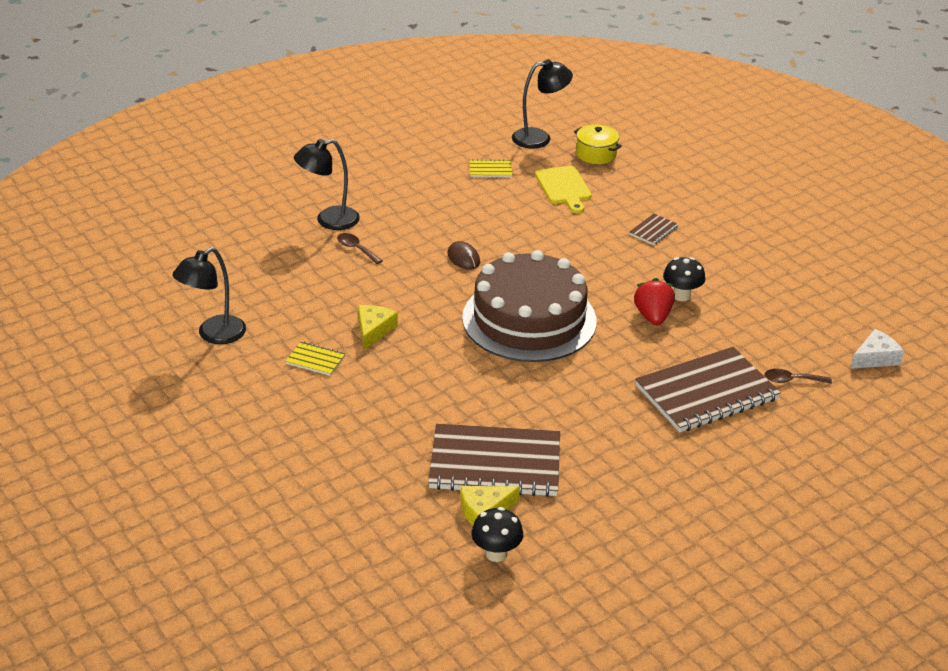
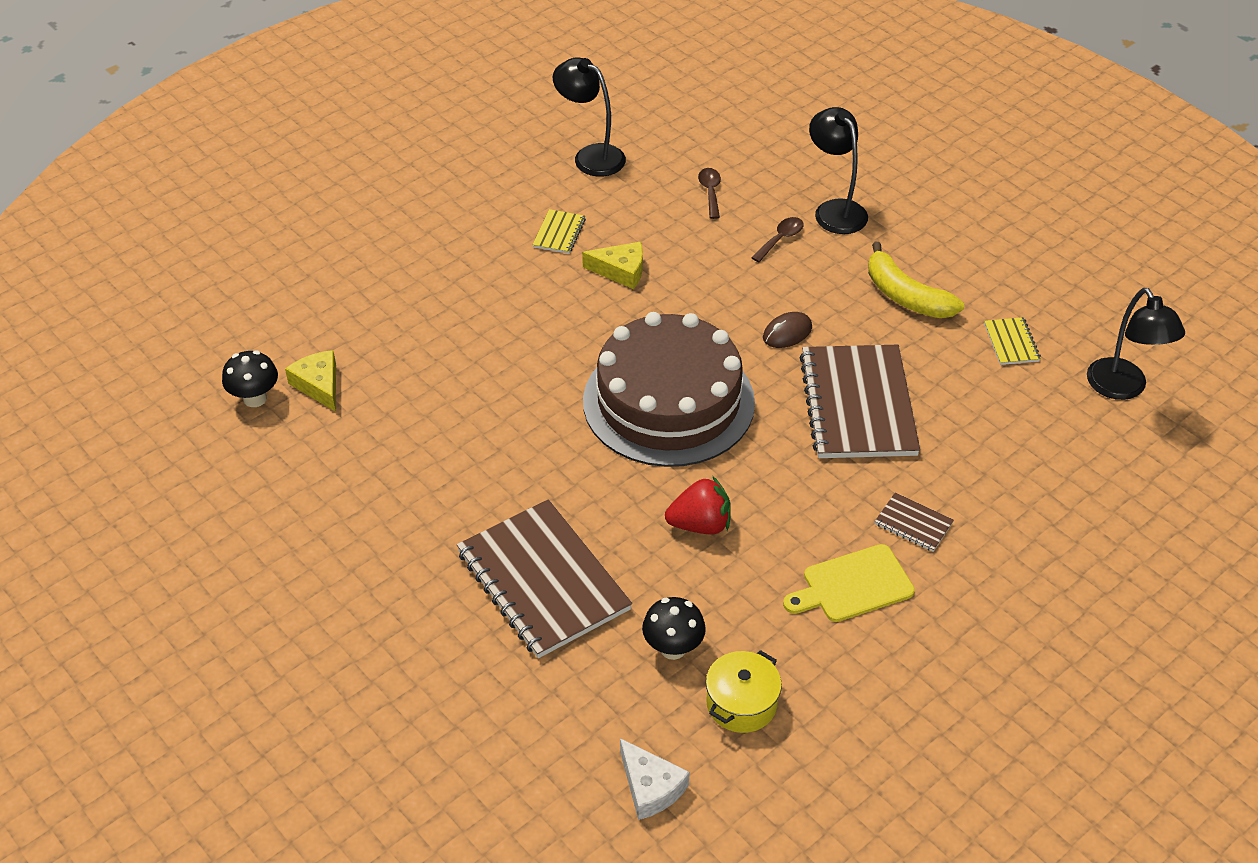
camera: 85 degrees right, 10 degrees up
(434, 203) = (905, 296): none -> yellow banana
(495, 463) = (395, 388): brown notebook -> brown notebook (858, 404)
(564, 187) = (994, 421): yellow cutting board -> yellow cutting board (852, 585)
(596, 154) = (1103, 453): yellow pot -> yellow pot (741, 703)
(681, 296) = (756, 556): black mushroom -> black mushroom (673, 648)
(792, 380) = (582, 678): brown spoon -> brown spoon (710, 192)

